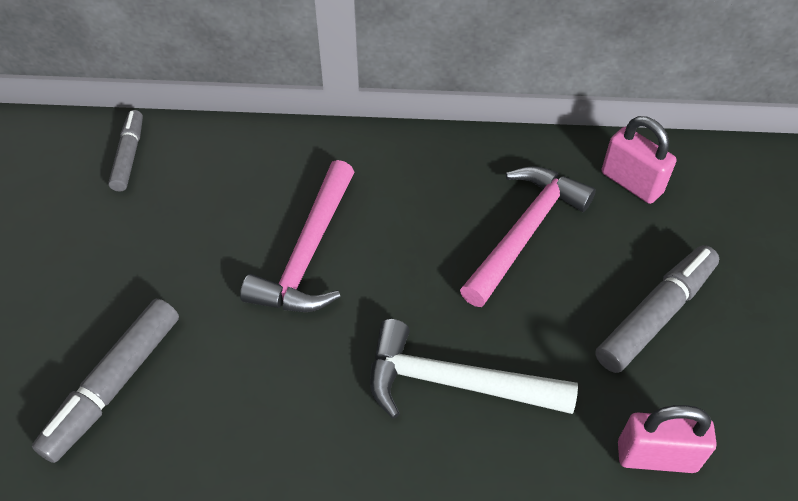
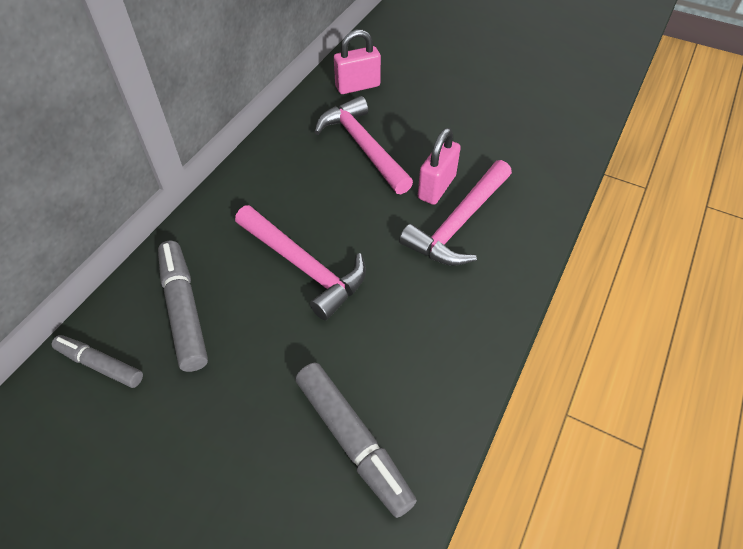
camera: 65 degrees left, 0 degrees up
(455, 383) = (459, 223): white hammer -> pink hammer
(655, 315) = (458, 117): grey marker -> grey marker (184, 310)
(656, 456) = (548, 156): pink padlock -> pink padlock (436, 187)

